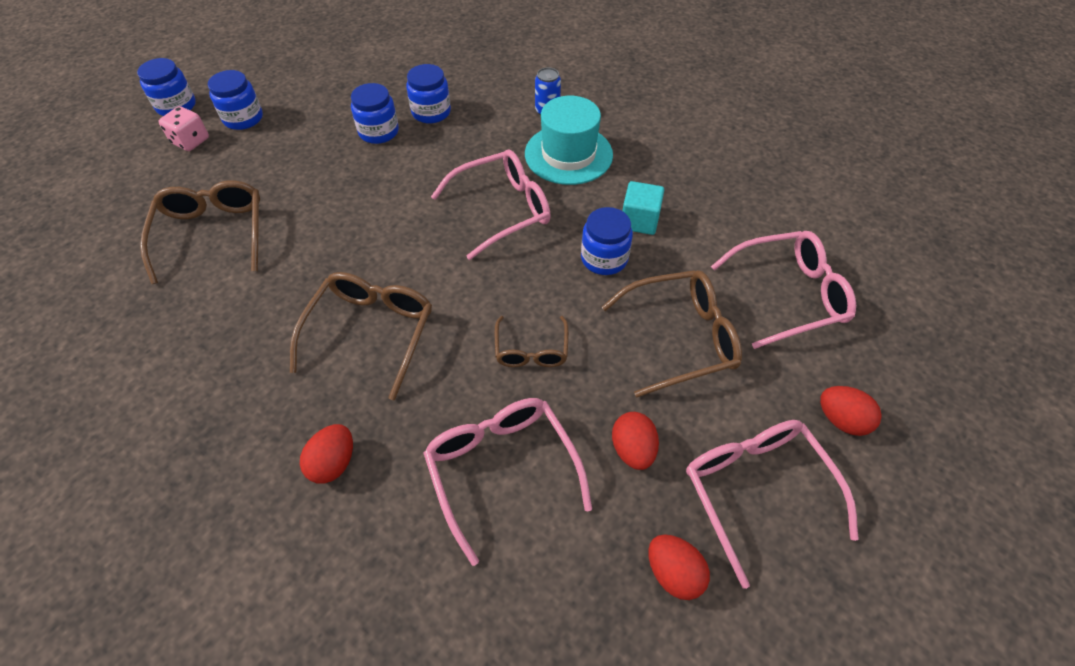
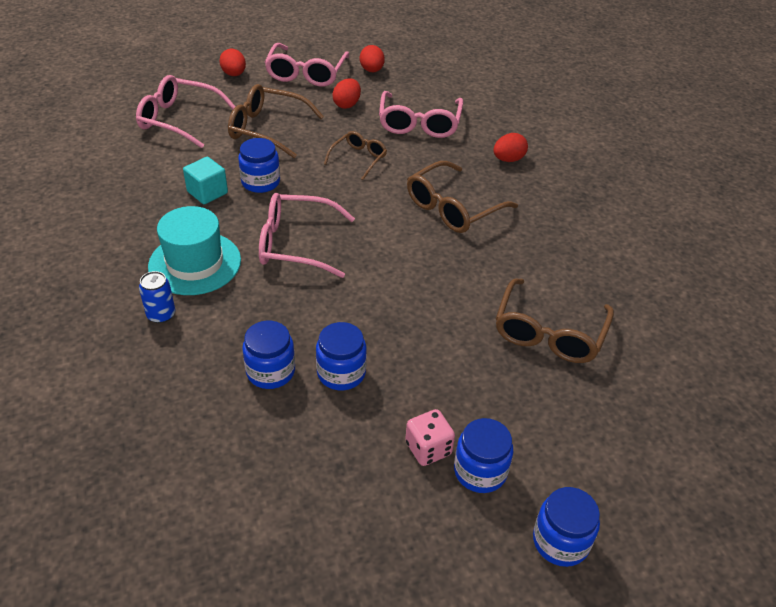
camera: 150 degrees left, 10 degrees down
(191, 141) = (551, 464): pink dice -> pink dice (428, 448)

